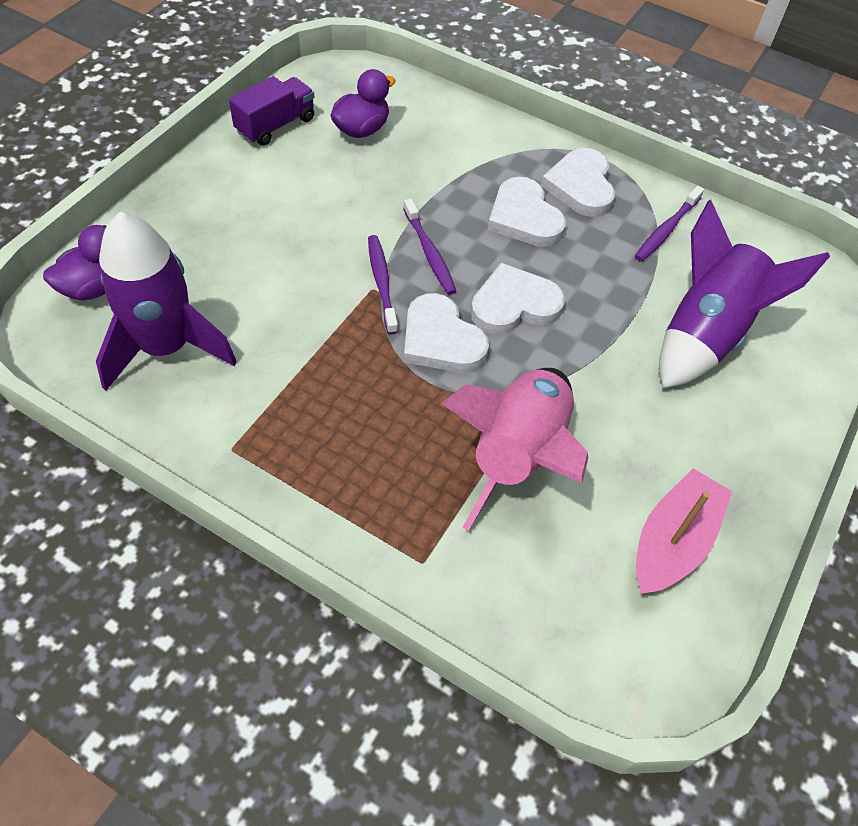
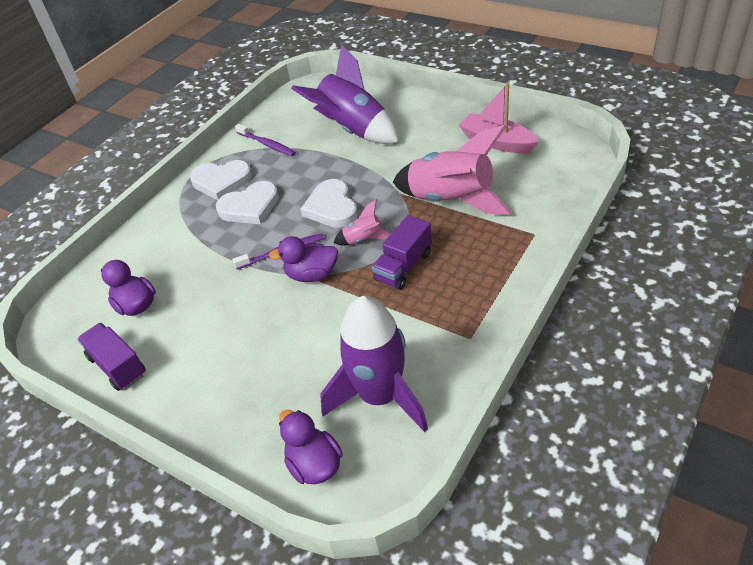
camera: 80 degrees left, 10 degrees down
(379, 383) = (403, 266): none -> purple truck
(382, 283) = (312, 274): purple toothbrush -> purple duck
(441, 339) = (364, 239): white heart -> pink rocket

